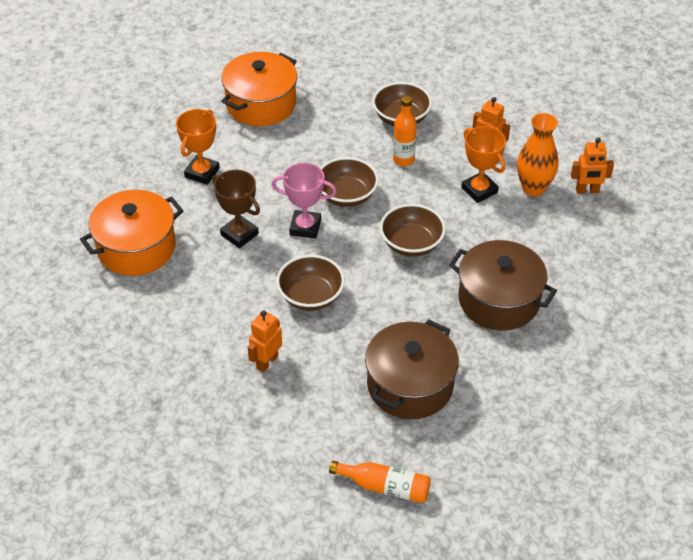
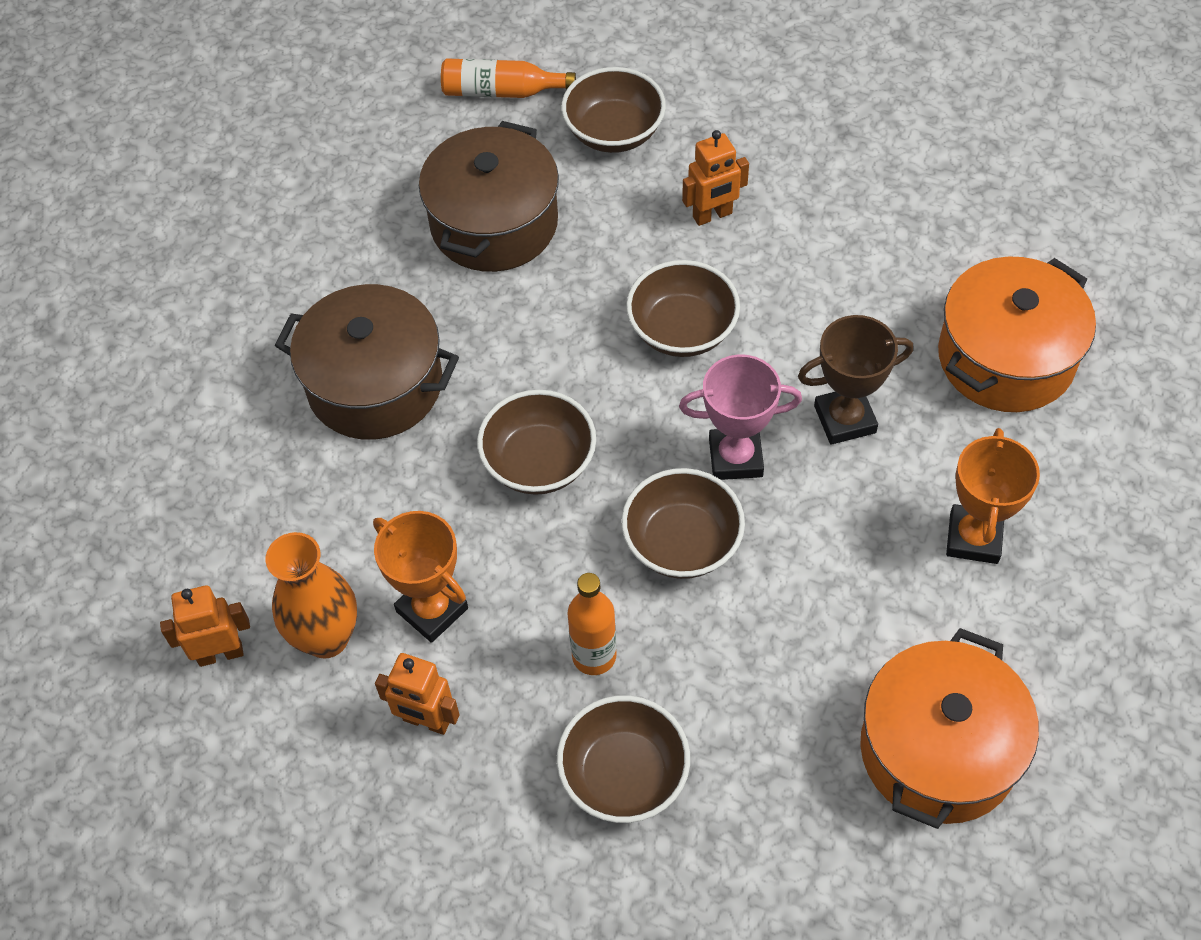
camera: 170 degrees right, 10 degrees up
(239, 234) = (845, 419): brown trophy -> brown trophy turned 45 degrees counterclockwise
(267, 362) = (712, 215): orange robot -> orange robot turned 45 degrees clockwise
(312, 435) = (614, 132): none -> brown bowl

